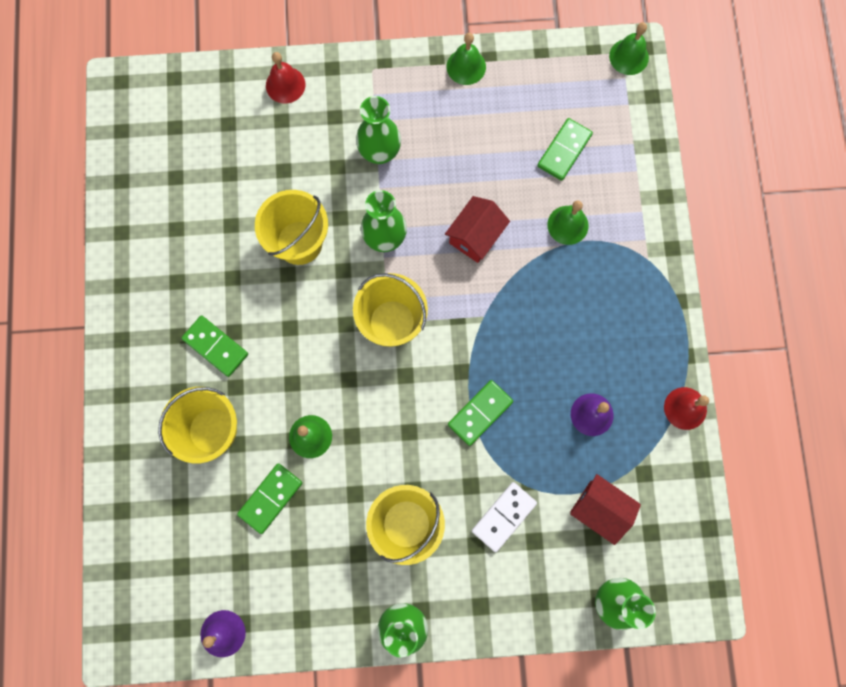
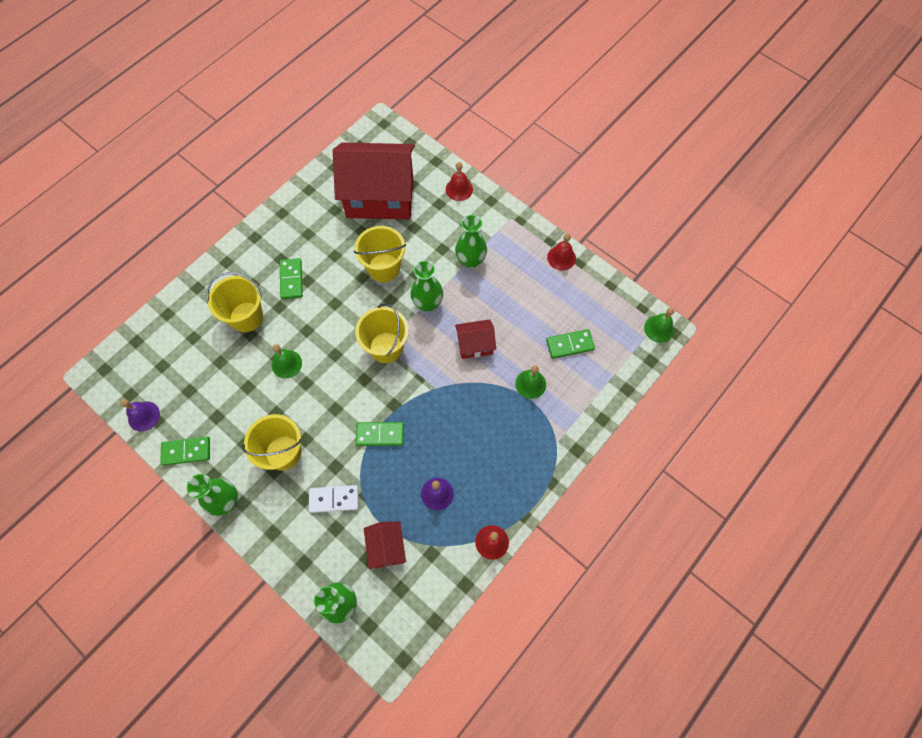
camera: 45 degrees right, 10 degrees down
(210, 169) = (380, 197): none -> red house
(270, 498) = (236, 375): green domino -> green domino (186, 451)
(466, 66) = (561, 258): green bell -> red bell

